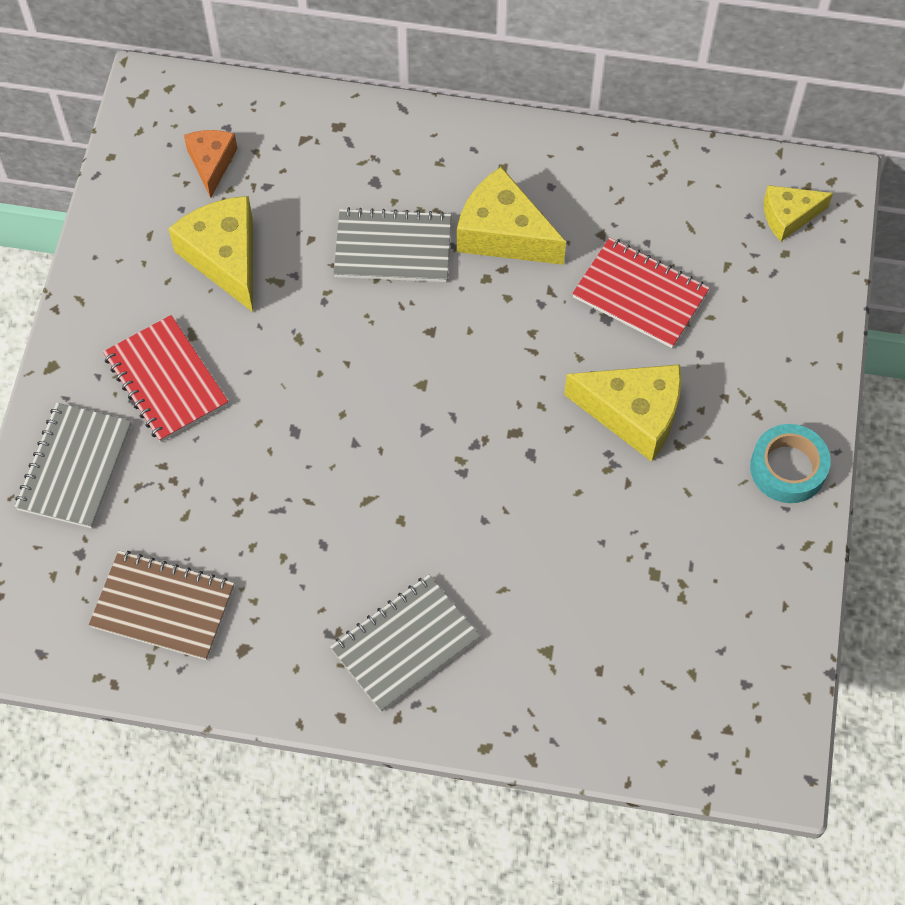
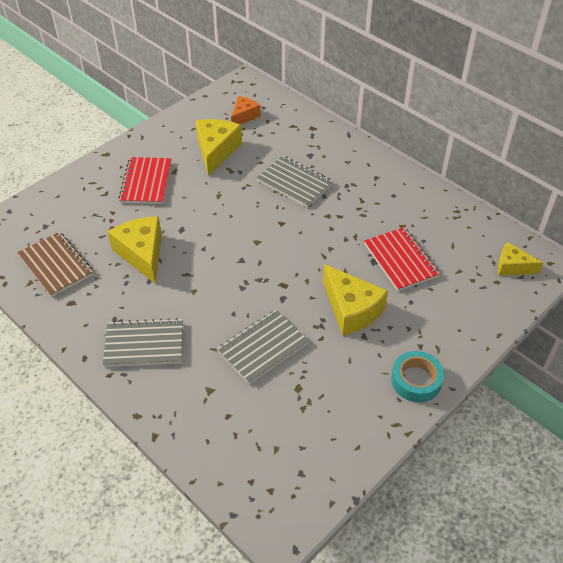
camera: 35 degrees right, 15 degrees down
(74, 467) = (77, 193): grey notebook -> grey notebook (262, 347)
(503, 234) = (352, 202): yellow cheese -> yellow cheese (142, 254)

